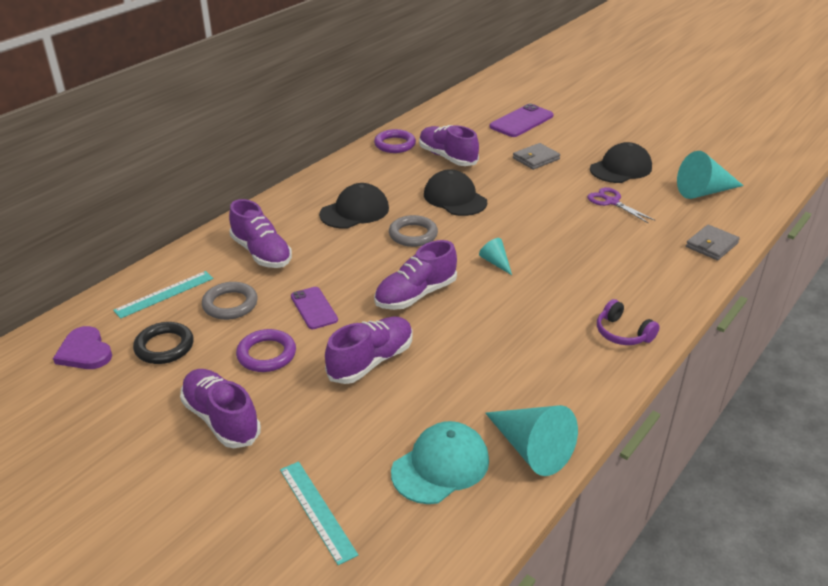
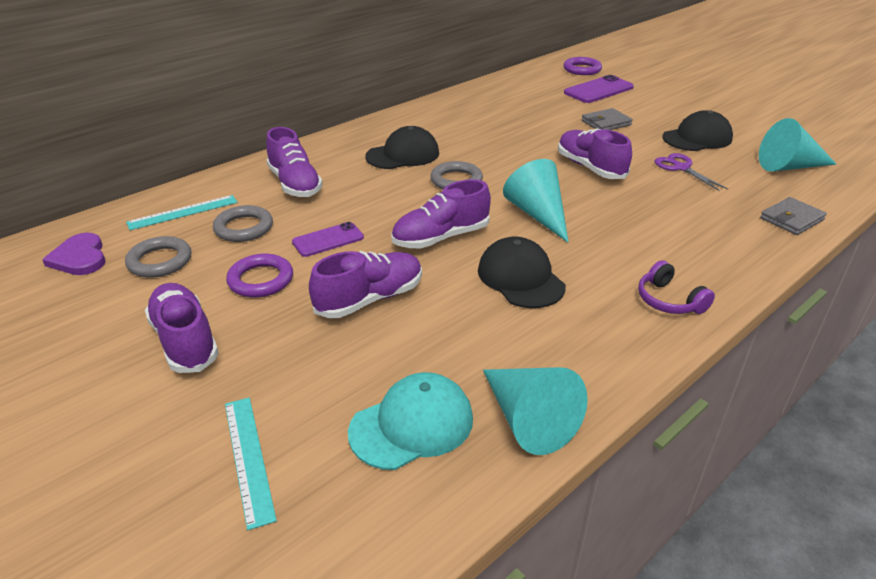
camera: 10 degrees right, 0 degrees up
(164, 347) = (160, 261): black ring -> grey ring
(314, 308) = (328, 240): purple phone -> purple phone turned 75 degrees clockwise
(395, 144) = (463, 101): purple ring -> purple ring (582, 69)
(447, 157) = (513, 115): purple shoe -> purple shoe (590, 168)
(455, 198) = (510, 151): black cap -> black cap (520, 278)
(495, 262) = (537, 214): turquoise cone -> turquoise cone, size x1.95

